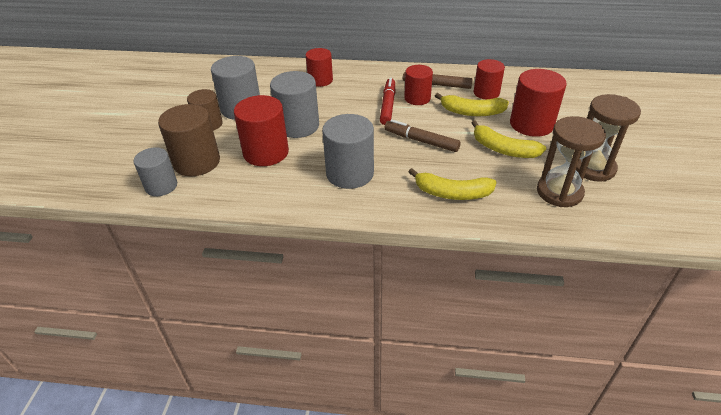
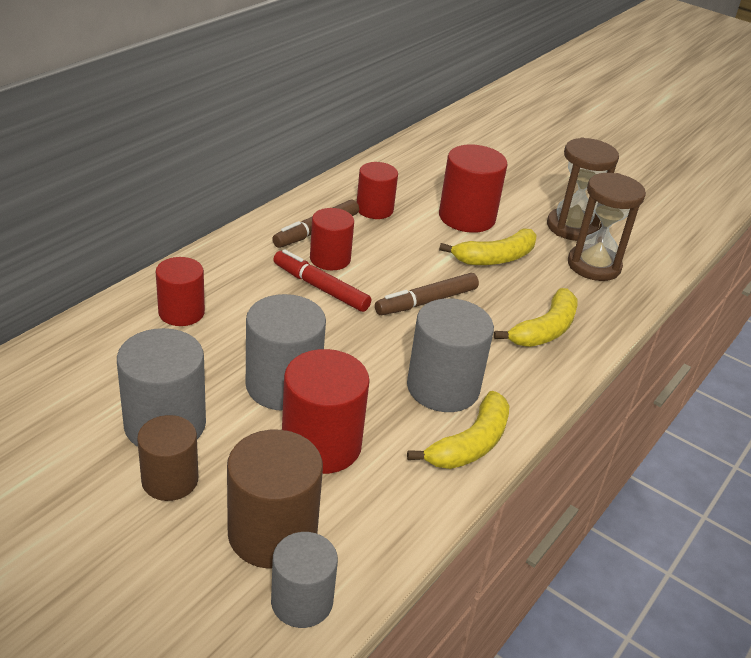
camera: 65 degrees left, 5 degrees down
(471, 112) = (404, 239): yellow banana -> yellow banana (470, 444)

